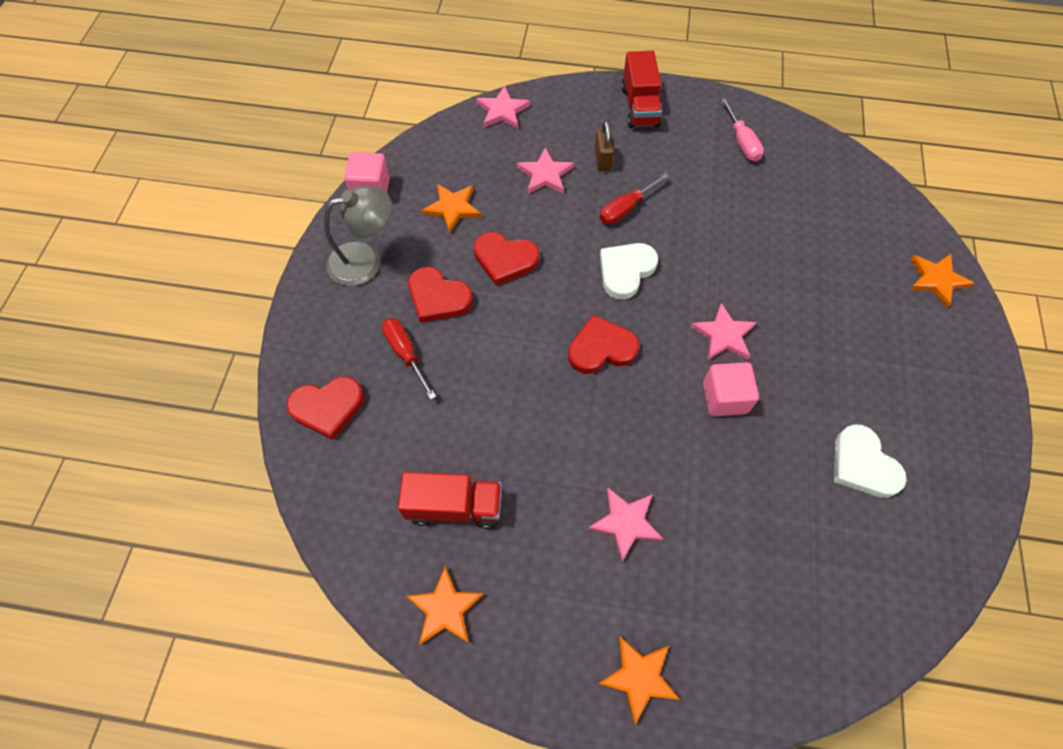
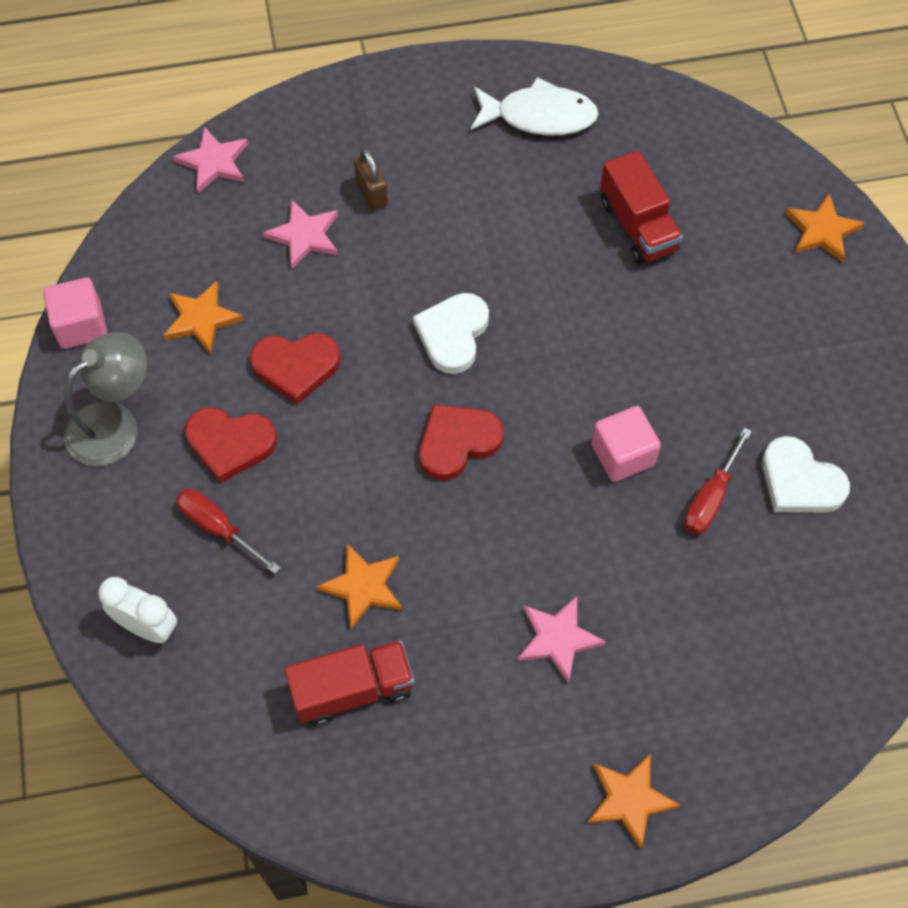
camera: 20 degrees left, 0 degrees up
(328, 407) = (148, 627): red heart -> white clock
(445, 609) = (387, 807): orange star -> orange star (363, 587)
(626, 208) = (424, 251): red screwdriver -> red screwdriver (711, 497)
(639, 106) = (393, 104): red truck -> red truck (637, 226)
(723, 335) = (597, 378): pink star -> none
(741, 141) = (539, 116): pink screwdriver -> white fish

